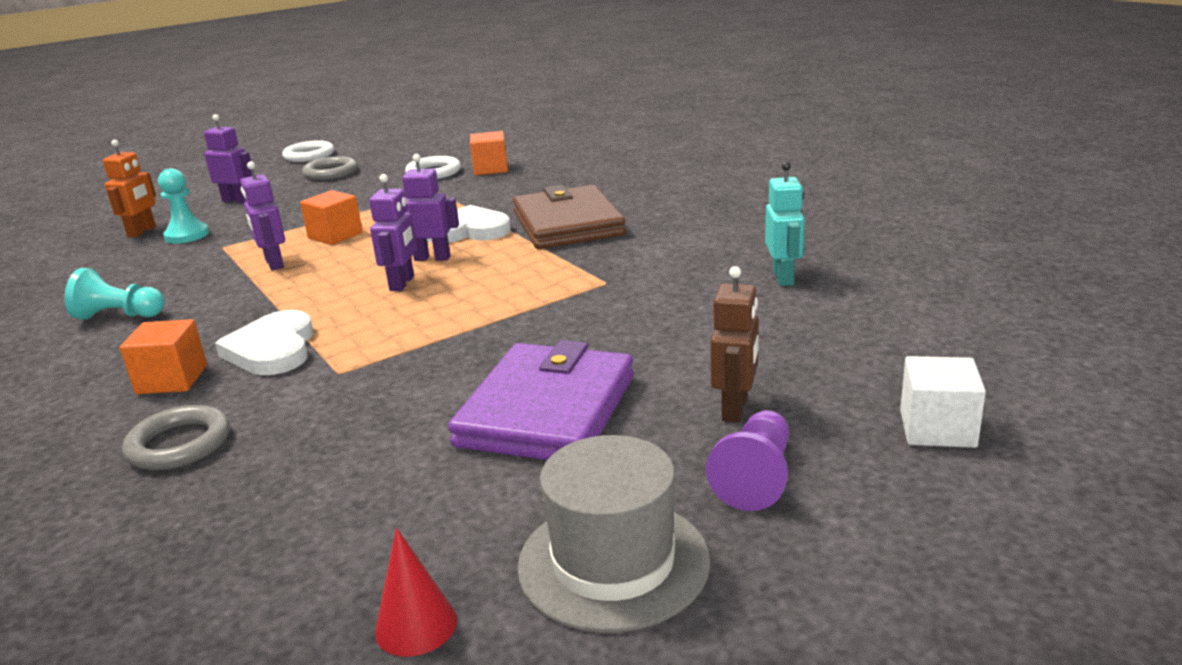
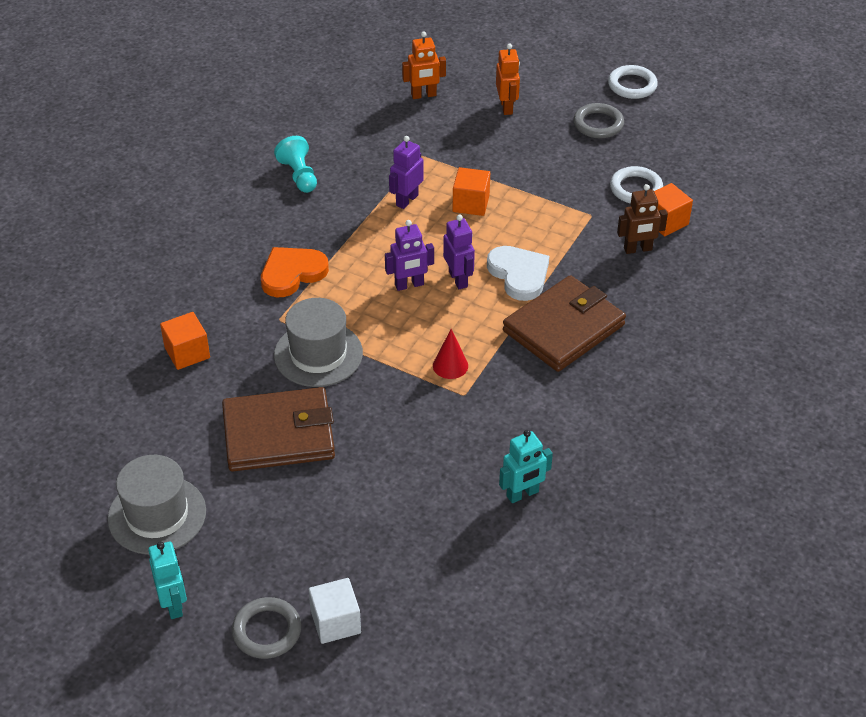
camera: 60 degrees right, 20 degrees up
(172, 379) = (239, 251): orange cube -> orange cube (187, 353)
(179, 444) = (181, 297): grey ring -> grey ring (267, 631)
(187, 235) = (429, 123): turquoise pawn -> none
(237, 201) = (506, 107): purple robot -> orange robot
(273, 349) = (292, 273): white heart -> orange heart
(416, 625) = (90, 463): red cone -> red cone (450, 365)
(436, 356) = (318, 354): none -> grey hat
(547, 411) = (278, 434): purple wallet -> brown wallet
(735, 409) = (317, 520): brown robot -> brown robot (638, 249)
(756, 478) = (249, 550): purple pawn -> none
(837, 584) = (174, 604): none -> turquoise robot

